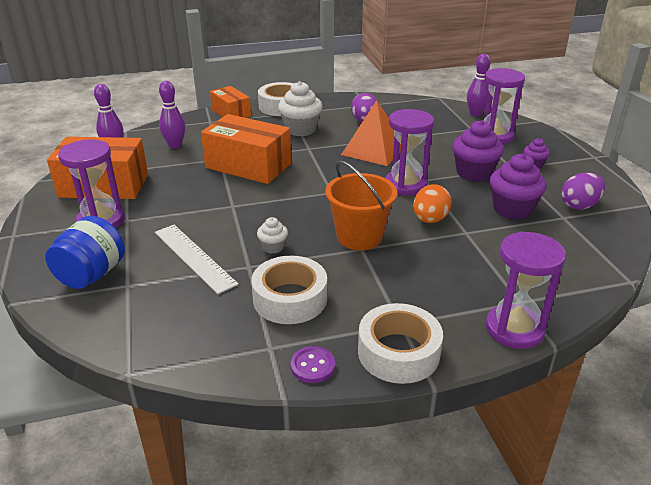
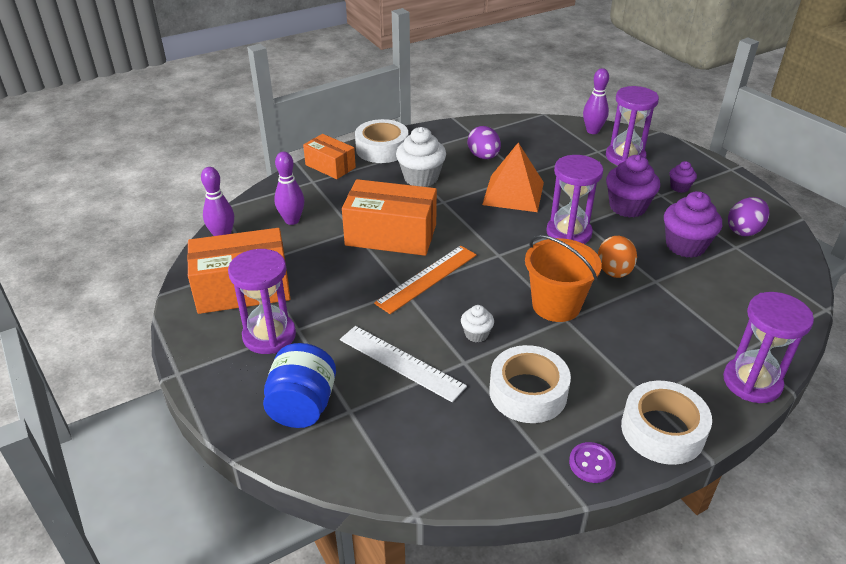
camera: 15 degrees left, 5 degrees up
(257, 200) = (427, 278): none -> orange ruler

